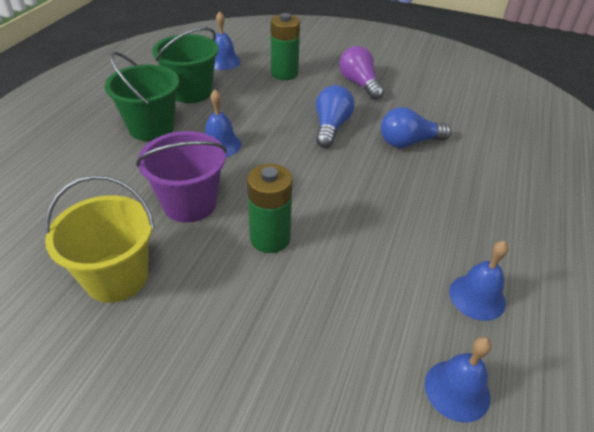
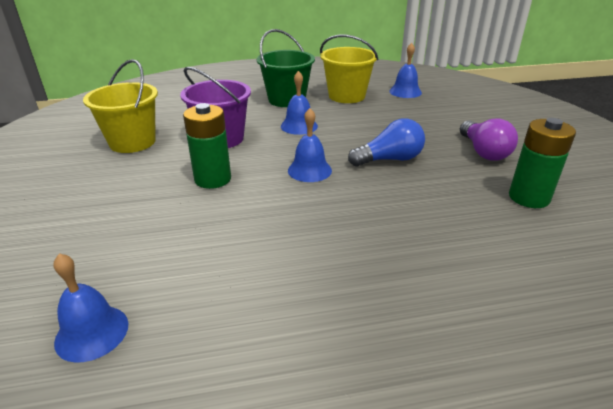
camera: 60 degrees right, 10 degrees down
(191, 92) = (346, 96): green bucket -> yellow bucket
(284, 73) = (433, 116): green battery -> green battery (529, 197)
(359, 84) = (483, 152): purple light bulb -> purple light bulb turned 135 degrees clockwise
(409, 142) = (430, 206): blue light bulb -> none
(477, 297) = (227, 317): blue bell -> blue bell (309, 170)

